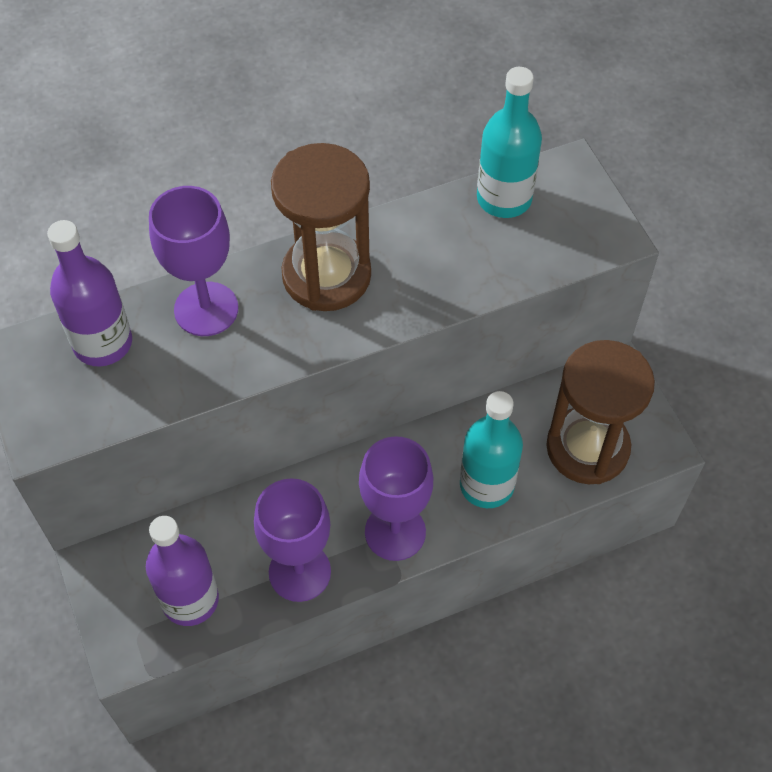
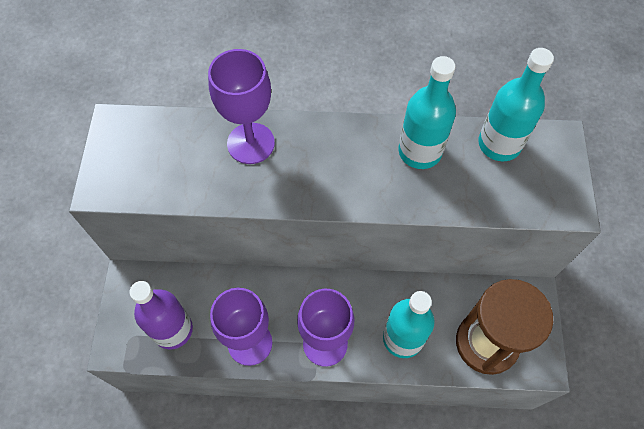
camera: 25 degrees right, 5 degrees up
(103, 343) = (172, 140): purple bottle -> none
(326, 275) = (344, 151): brown hourglass -> none
(416, 241) = (419, 151): none -> turquoise bottle

